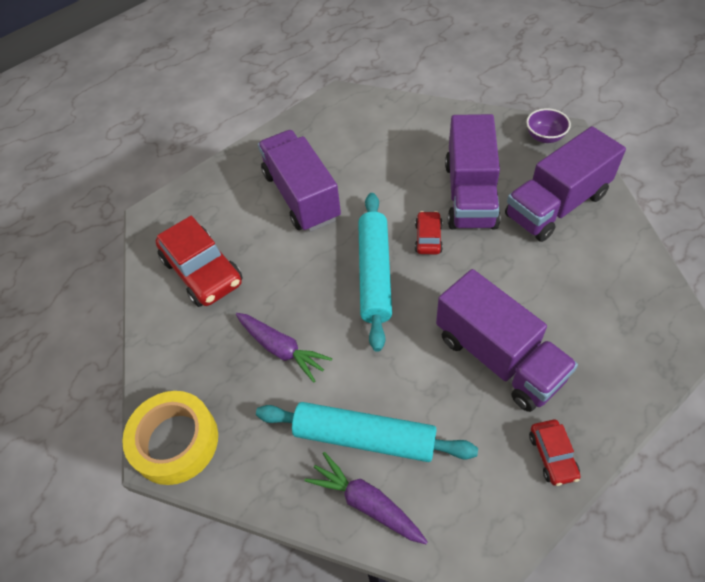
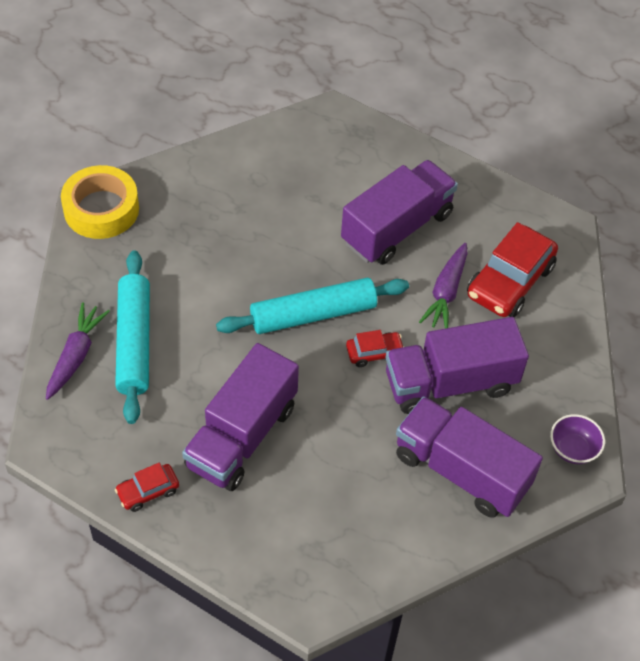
camera: 65 degrees right, 0 degrees up
(202, 271) = (276, 174): red car -> red car (510, 281)
(281, 349) = (207, 259): purple carrot -> purple carrot (446, 292)

